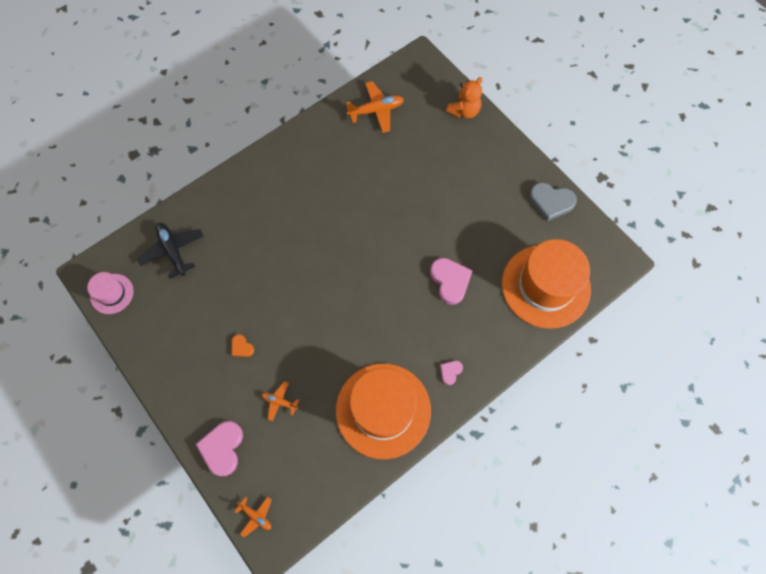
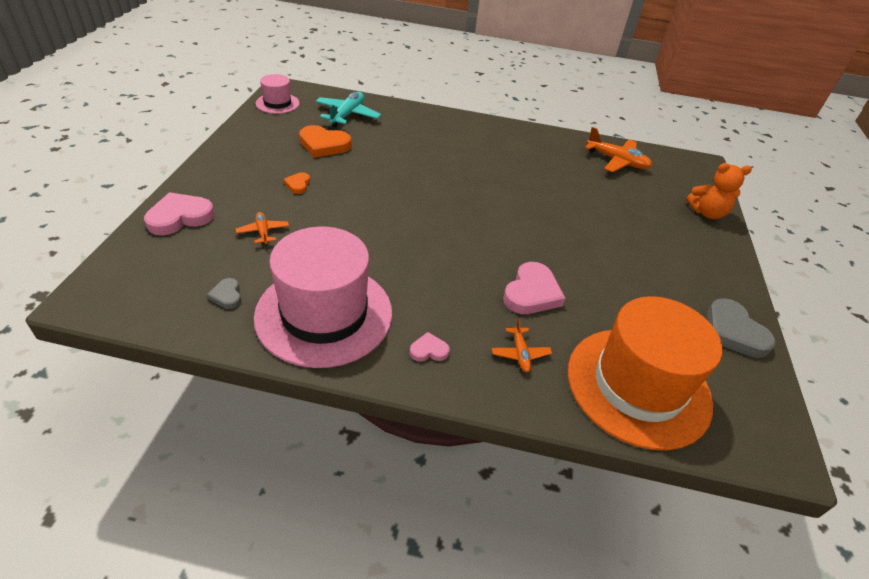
camera: 45 degrees right, 25 degrees down
(173, 251) = (347, 115): black plane -> turquoise plane
(203, 297) = (324, 145): none -> orange heart
(256, 516) = (115, 273): orange plane -> orange plane (520, 353)
(327, 457) = (227, 295): none -> grey heart
(383, 410) = (324, 314): orange hat -> pink hat

